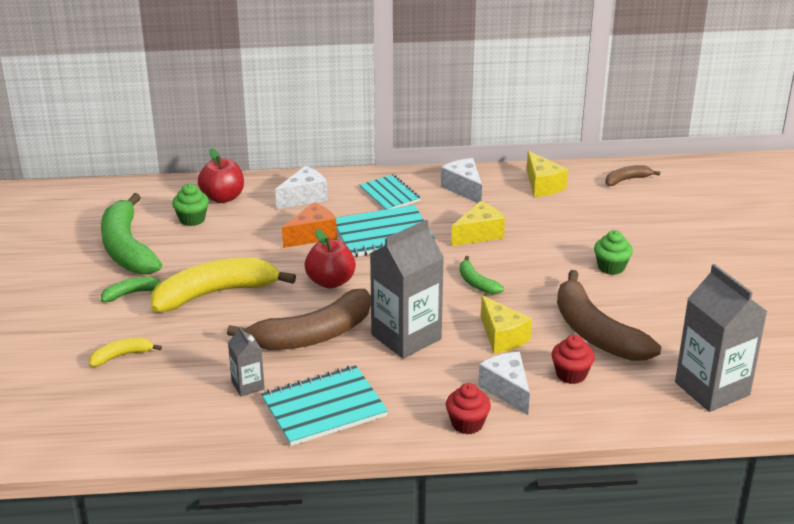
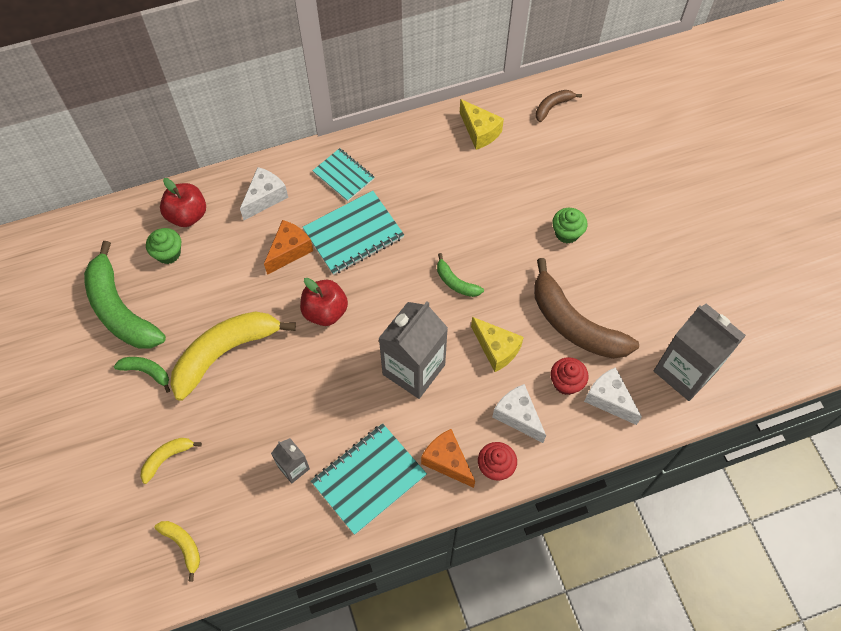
camera: 15 degrees left, 30 degrees up
(106, 421) = (183, 545): none -> yellow banana
(131, 293) = (146, 372): green banana -> green banana turned 60 degrees clockwise
(312, 335) = (331, 388): brown banana -> none
(415, 410) = (447, 461): none -> orange cheese
(464, 188) = (409, 152): white cheese -> white cheese (609, 399)
(479, 234) = (440, 214): yellow cheese -> none

